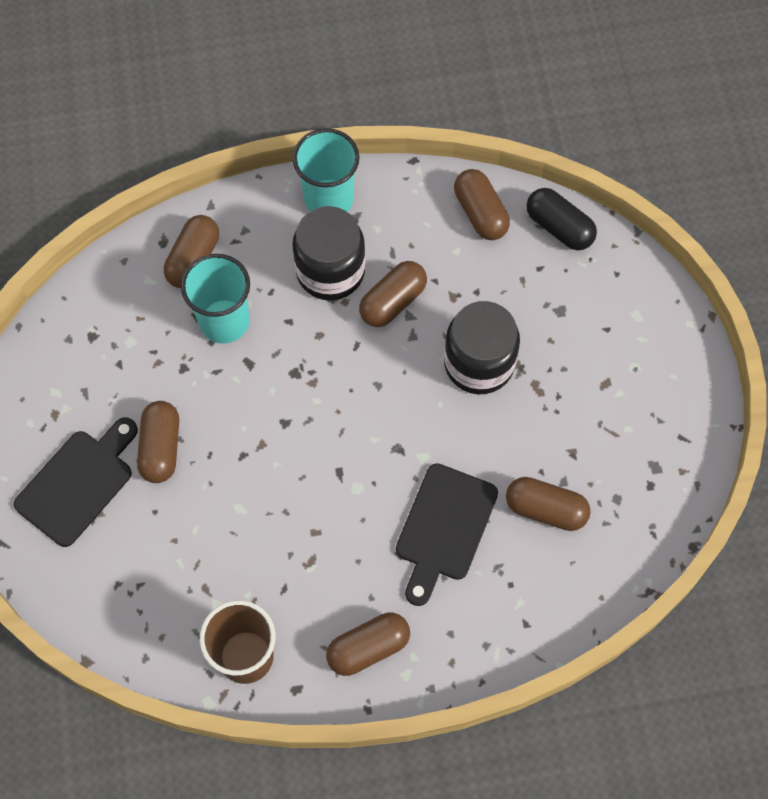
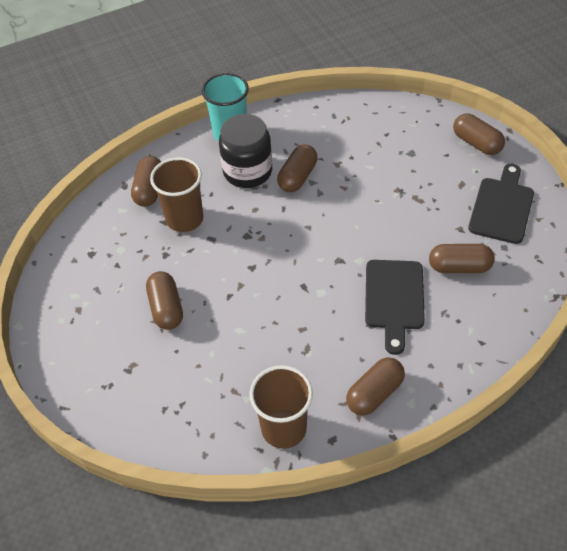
camera: 15 degrees left, 15 degrees down
(78, 483) = (110, 349): black cutting board -> black cutting board (502, 207)
(224, 321) = (185, 219): turquoise cup -> brown cup
(479, 363) = (372, 195): black jar -> none
(480, 213) = (334, 115): brown capsule -> brown capsule (476, 143)
(559, 227) = (388, 110): black capsule -> none

